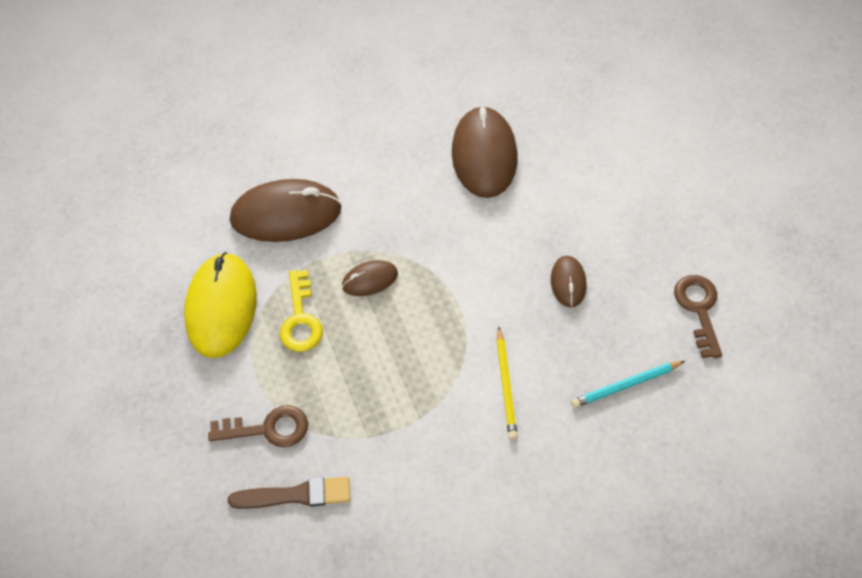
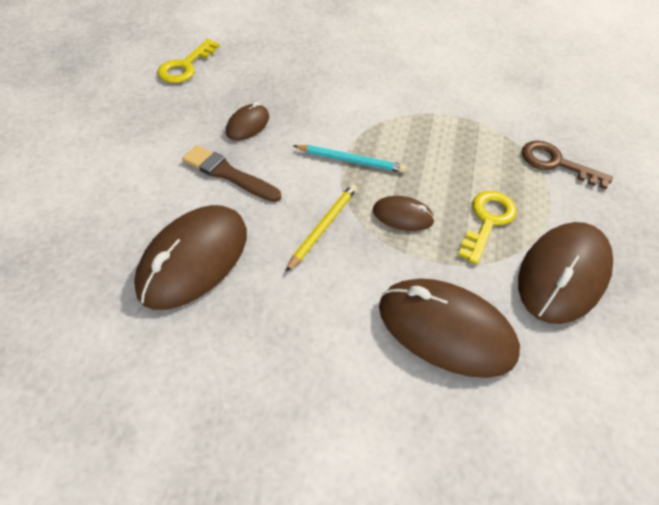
camera: 150 degrees left, 5 degrees down
(221, 307) = (562, 274): yellow mouse -> brown mouse
(296, 495) = (551, 119): brown brush -> brown brush (228, 174)
(506, 385) = (357, 98): yellow pencil -> yellow pencil (323, 227)
(626, 385) = (280, 60): turquoise pencil -> turquoise pencil (350, 161)
(699, 309) = (185, 66): brown key -> yellow key

